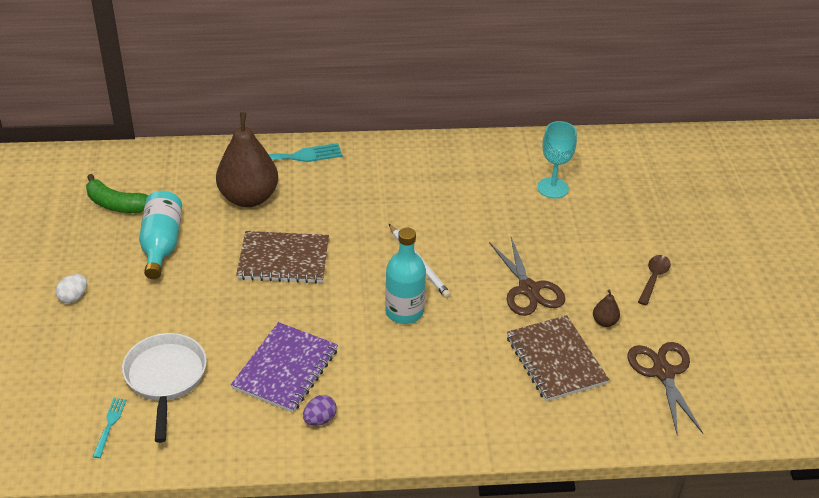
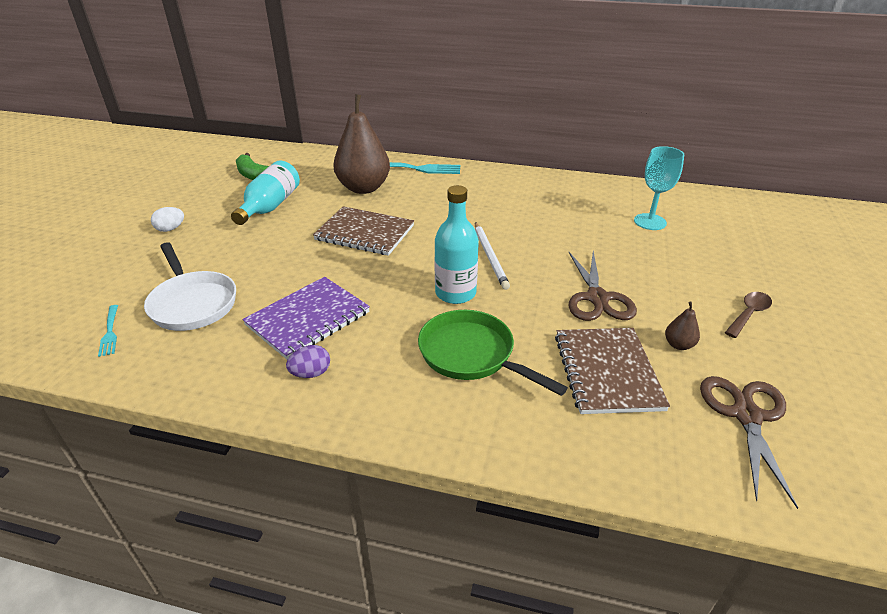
camera: 20 degrees right, 5 degrees down
(109, 425) = (110, 332): turquoise fork -> turquoise fork turned 135 degrees clockwise
(165, 378) = (192, 303): white pan -> white pan turned 135 degrees clockwise
(444, 370) = (471, 355): none -> green pan

